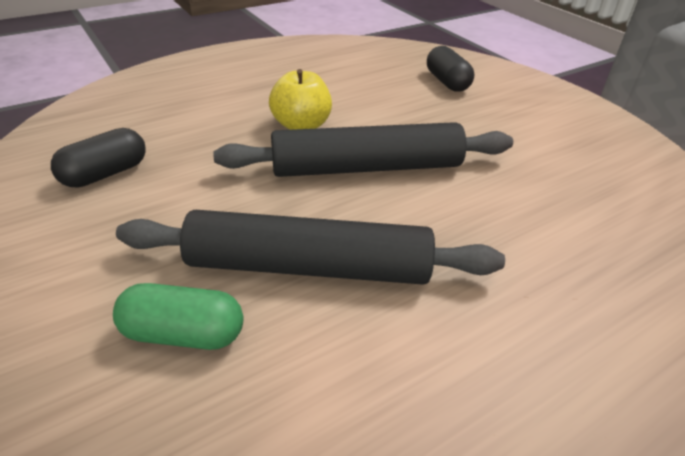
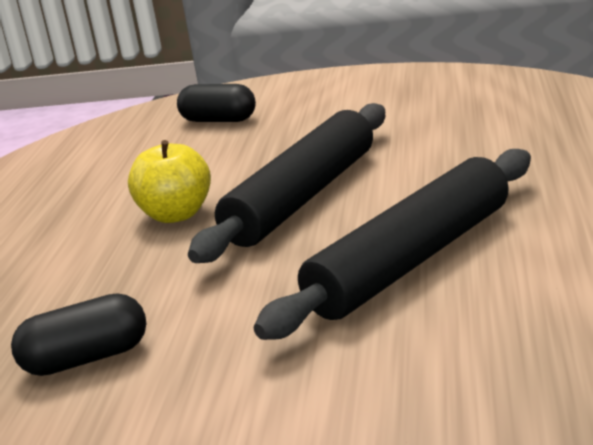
camera: 45 degrees left, 15 degrees down
(105, 174) = (86, 359): black capsule -> black capsule turned 75 degrees clockwise
(183, 333) = (430, 343): green capsule -> none

